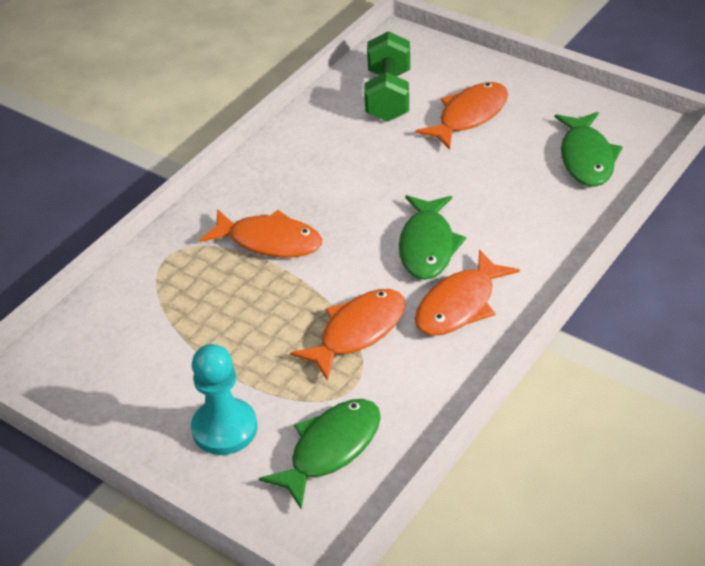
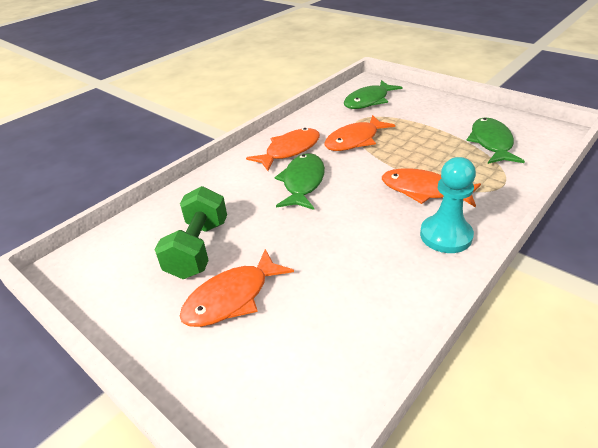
camera: 175 degrees left, 5 degrees down
(224, 428) = (425, 107): turquoise pawn -> turquoise pawn (445, 235)
(388, 96) = (315, 337): green dumbbell -> green dumbbell (198, 249)
(586, 158) = (148, 242): green fish -> green fish (491, 143)

